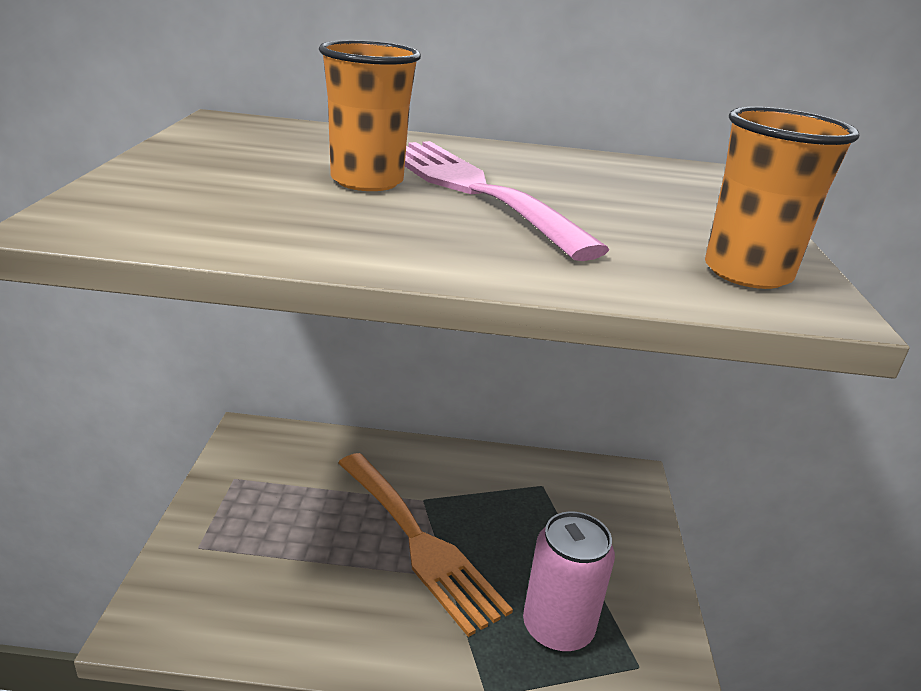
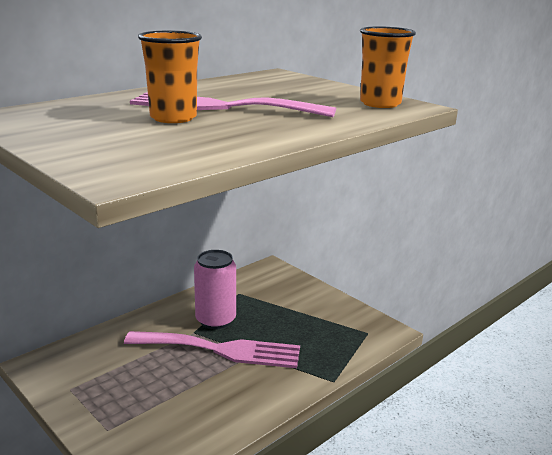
camera: 45 degrees left, 5 degrees down
(419, 543) = (221, 350): orange fork -> pink fork
(557, 628) = (324, 341): pink can -> pink can (215, 320)

